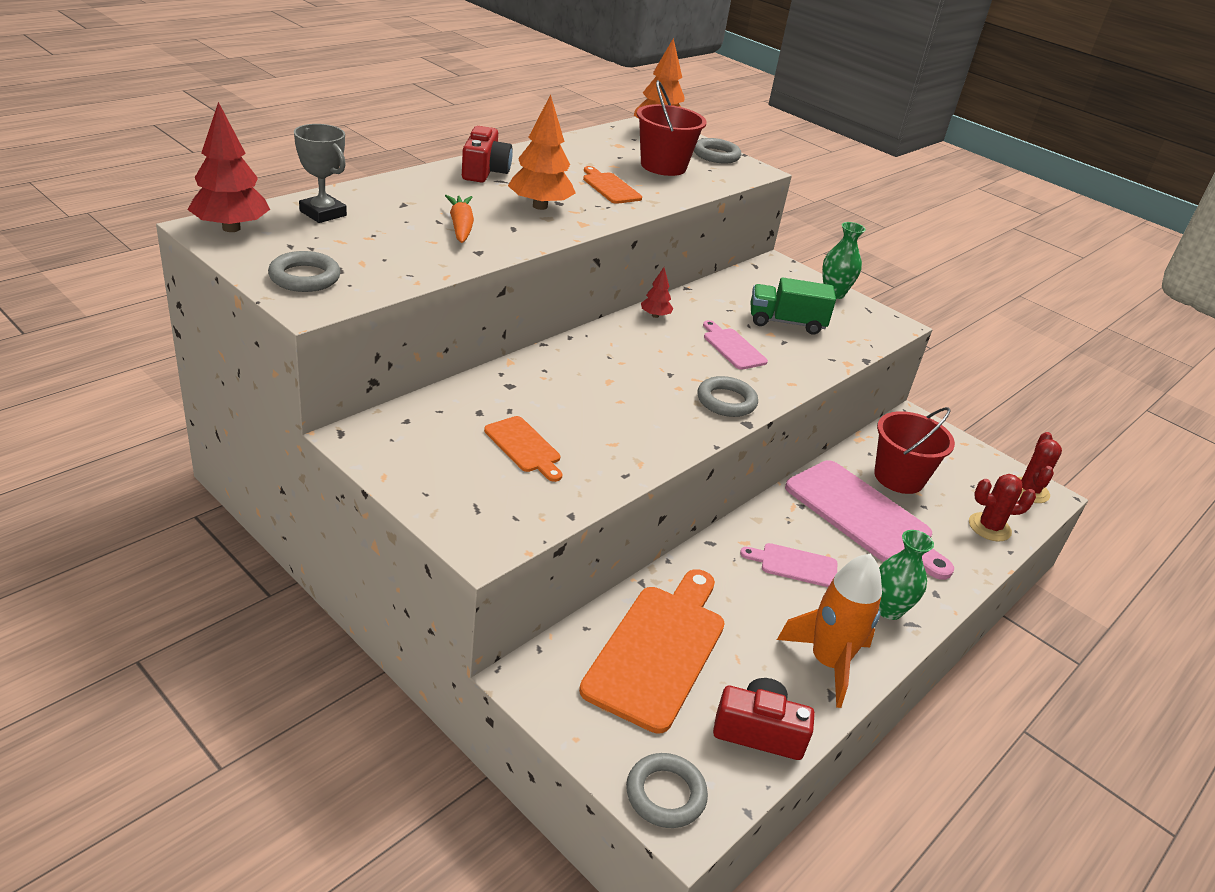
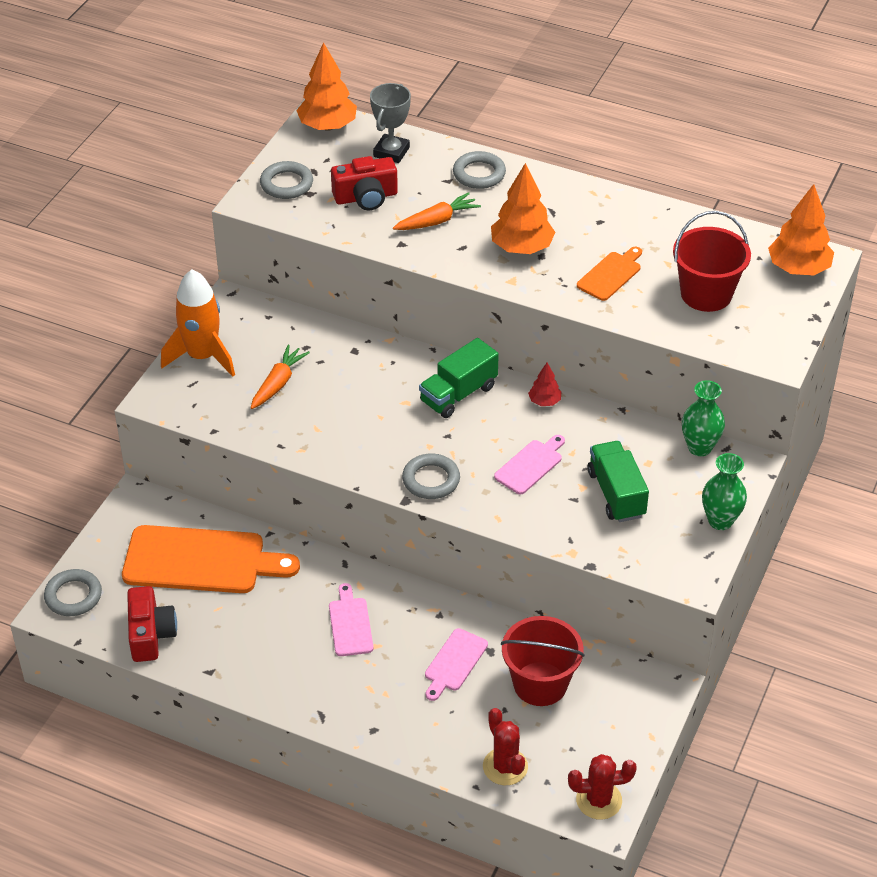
camera: 75 degrees right, 10 degrees up
(231, 228) = (327, 126): red tree -> orange tree
(484, 171) = (562, 196): red camera -> red camera (366, 197)
(524, 447) = (278, 383): orange cutting board -> orange carrot
(617, 351) = (458, 394): none -> green truck
(716, 155) = (785, 322): grey ring -> grey ring (479, 174)
(828, 663) = (242, 664): orange rocket -> orange rocket (202, 356)
(863, 516) = (454, 662): pink cutting board -> pink cutting board, size x0.50
(888, 609) = (330, 697): green vase -> green vase (699, 447)

